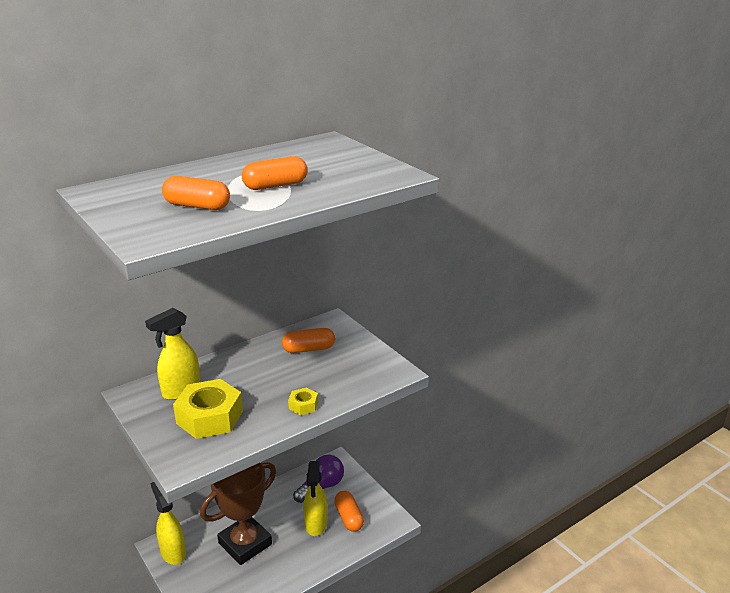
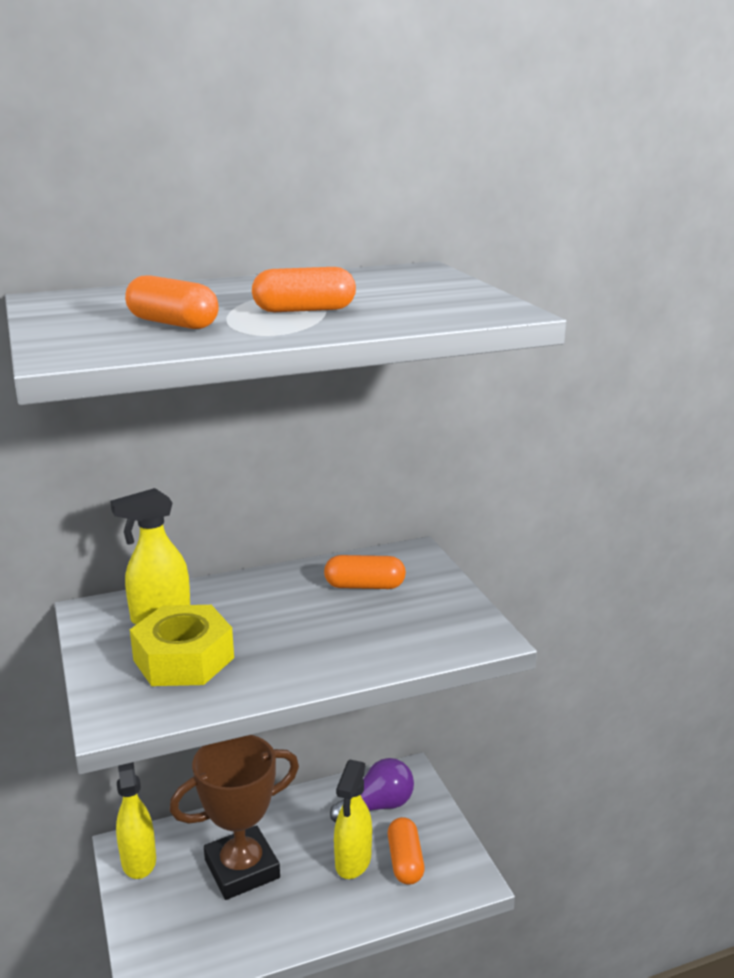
camera: 15 degrees right, 5 degrees down
(303, 405) = (325, 664): yellow nut -> none

